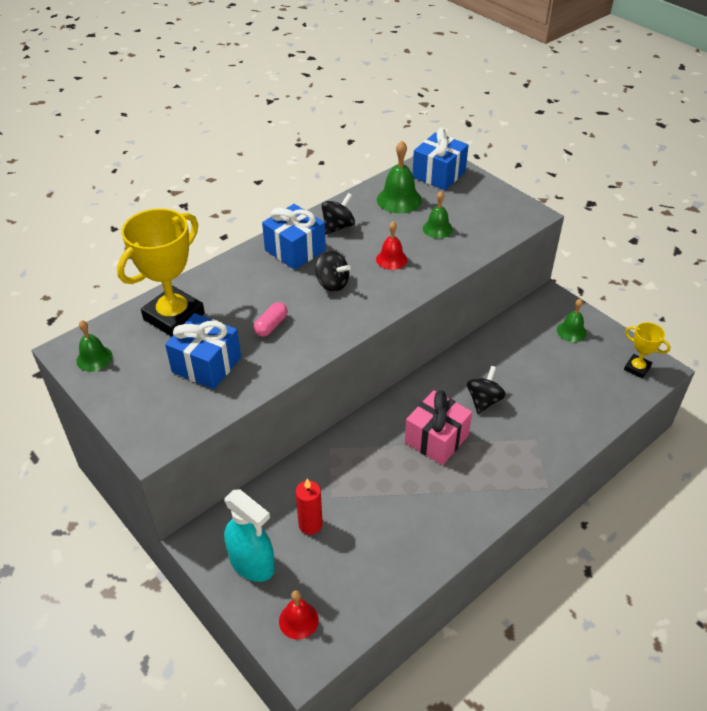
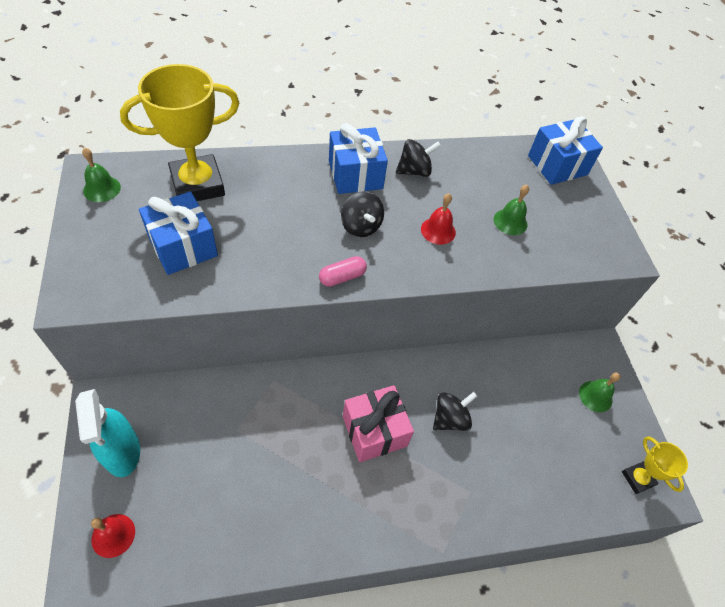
camera: 25 degrees right, 10 degrees up
(271, 325) = (270, 239): pink capsule -> pink capsule (342, 277)
(310, 524) = (198, 446): red candle -> none
(399, 199) = (496, 172): green bell -> none

